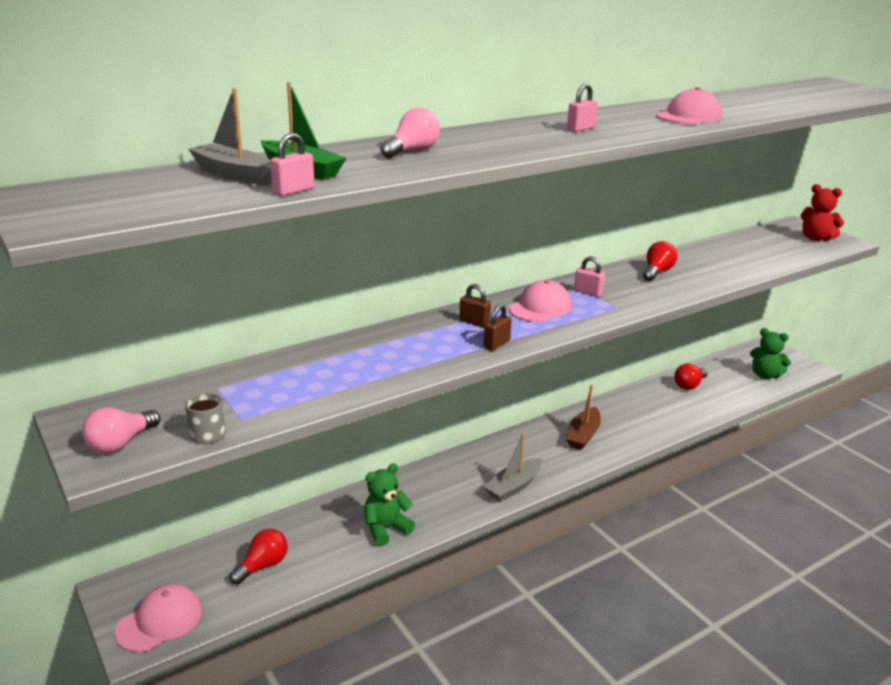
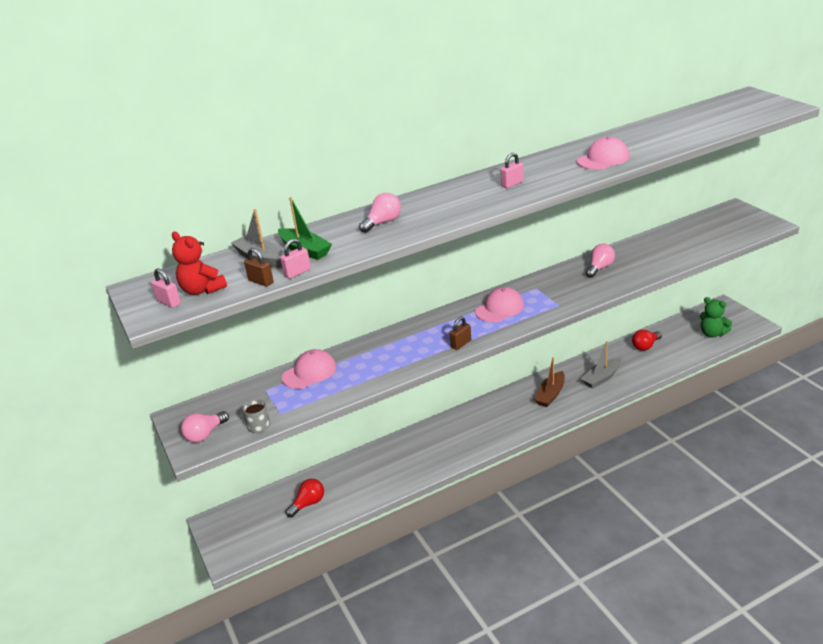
camera: 10 degrees right, 5 degrees up
(159, 621) = (241, 543): pink cap -> pink cap (309, 372)
(386, 529) = (394, 475): green teddy bear -> none
(474, 322) = (448, 325): brown padlock -> brown padlock (261, 281)
(513, 486) = (490, 439): grey boat -> grey boat (601, 378)
(588, 292) = (539, 292): pink padlock -> pink padlock (169, 302)
(657, 272) = (599, 268): red light bulb -> pink light bulb
(815, 238) = (745, 222): red teddy bear -> red teddy bear (202, 290)

